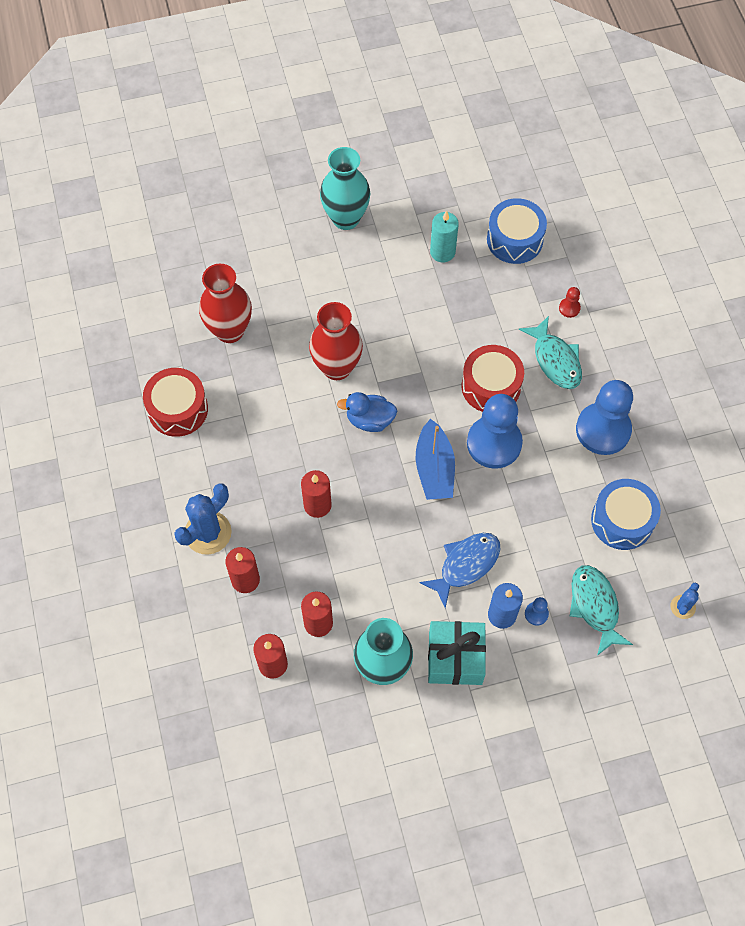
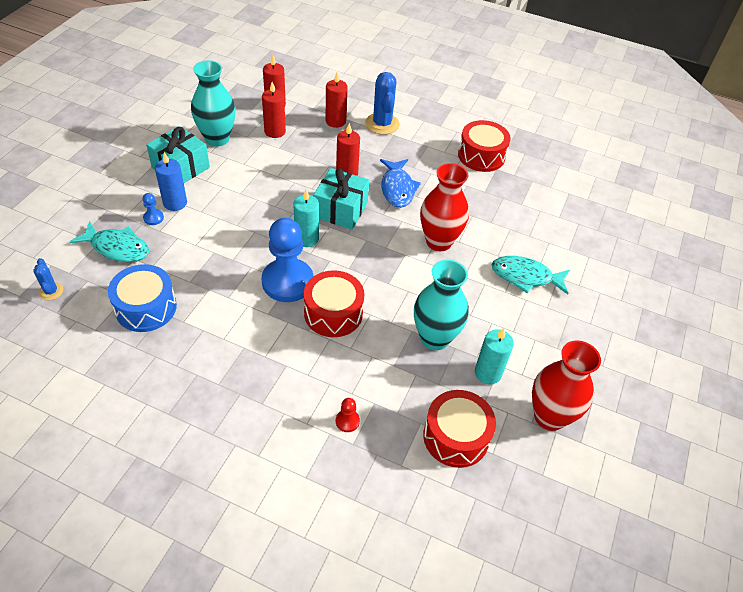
camera: 125 degrees right, 15 degrees down
(229, 330) = (522, 209): red vase -> red vase (549, 416)
(345, 218) = (577, 332): turquoise vase -> turquoise vase (435, 338)
(369, 420) = (379, 232): blue duck -> none
(372, 471) = (341, 210): none -> turquoise gift
(434, 468) = (306, 239): blue boat -> turquoise candle
(466, 565) = (226, 209): blue fish -> blue fish (397, 188)
(514, 239) = (456, 437): blue drum -> red drum
(555, 360) = (311, 371): turquoise fish -> turquoise fish (525, 277)
(603, 430) = (221, 353): blue pawn -> none

